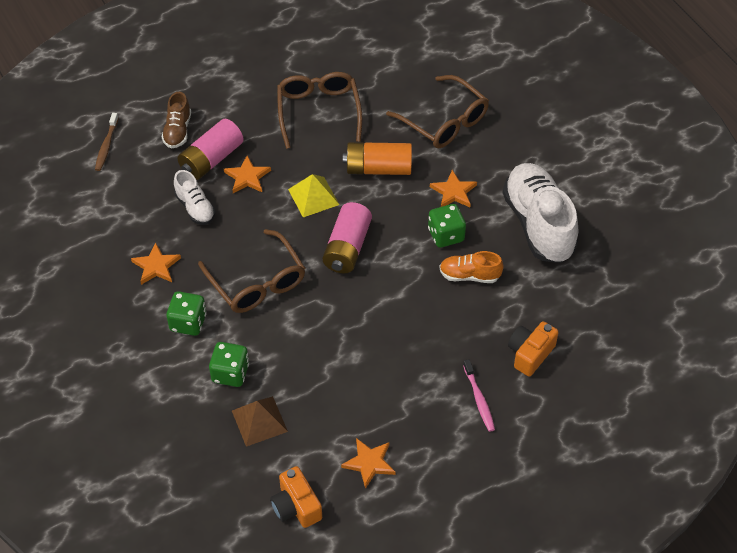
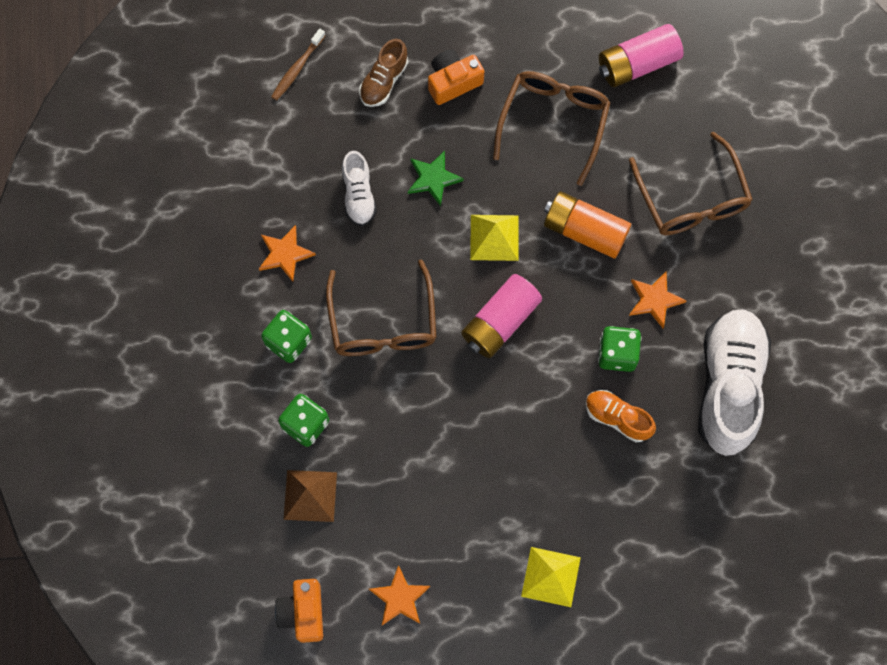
camera: 25 degrees right, 20 degrees up
(211, 159) = (404, 137): pink battery -> pink battery (637, 63)
(247, 177) = (433, 179): orange star -> green star
(479, 399) = (551, 576): pink toothbrush -> yellow pyramid
(530, 354) = (634, 547): orange camera -> orange camera (453, 82)

